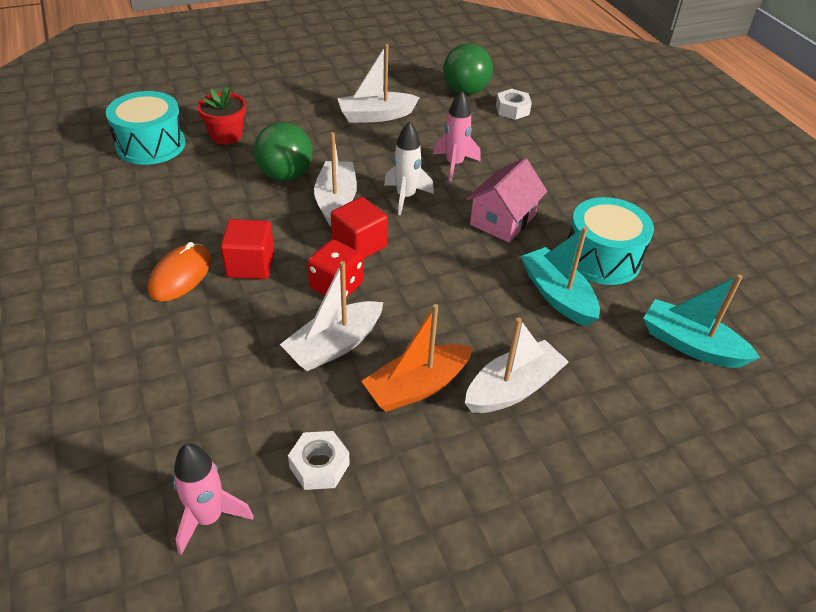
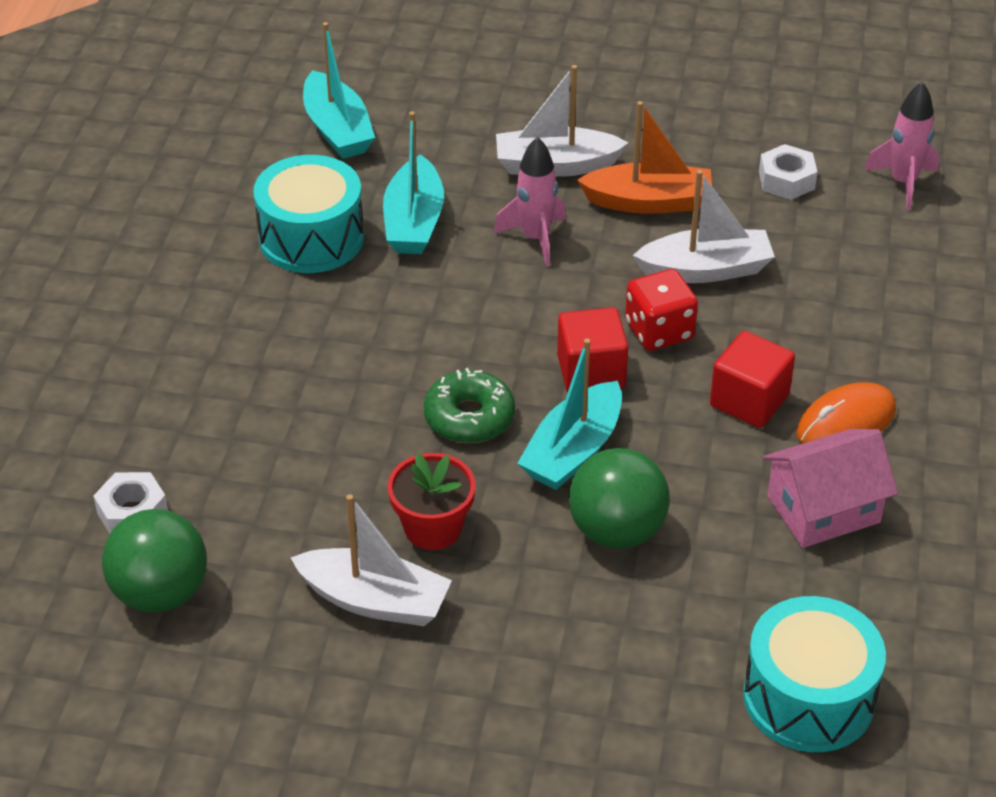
camera: 145 degrees left, 0 degrees up
(226, 135) = (666, 664): red flower pot -> red flower pot (433, 528)
(336, 201) = (573, 451): white boat -> turquoise boat
(405, 197) = (469, 417): white rocket -> green donut
(454, 164) = (346, 443): pink rocket -> pink rocket (535, 238)
(503, 220) = (373, 330): pink house -> pink house (823, 509)

